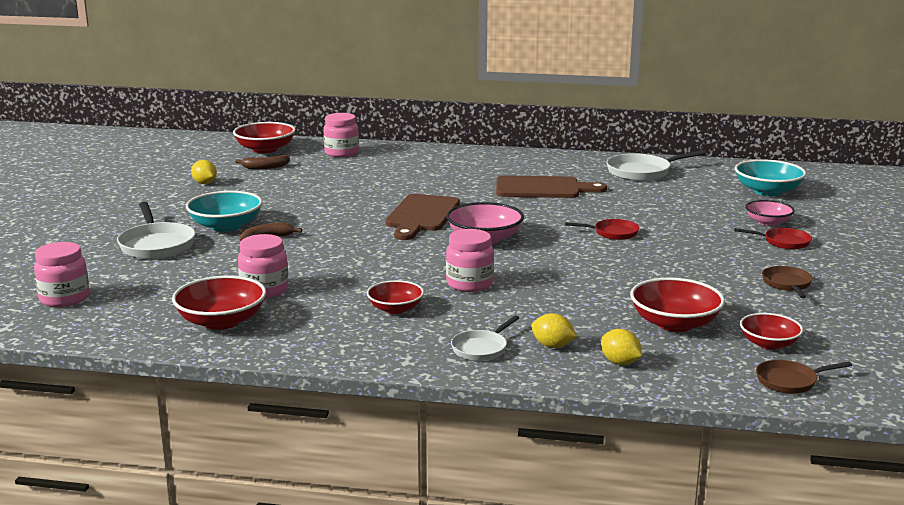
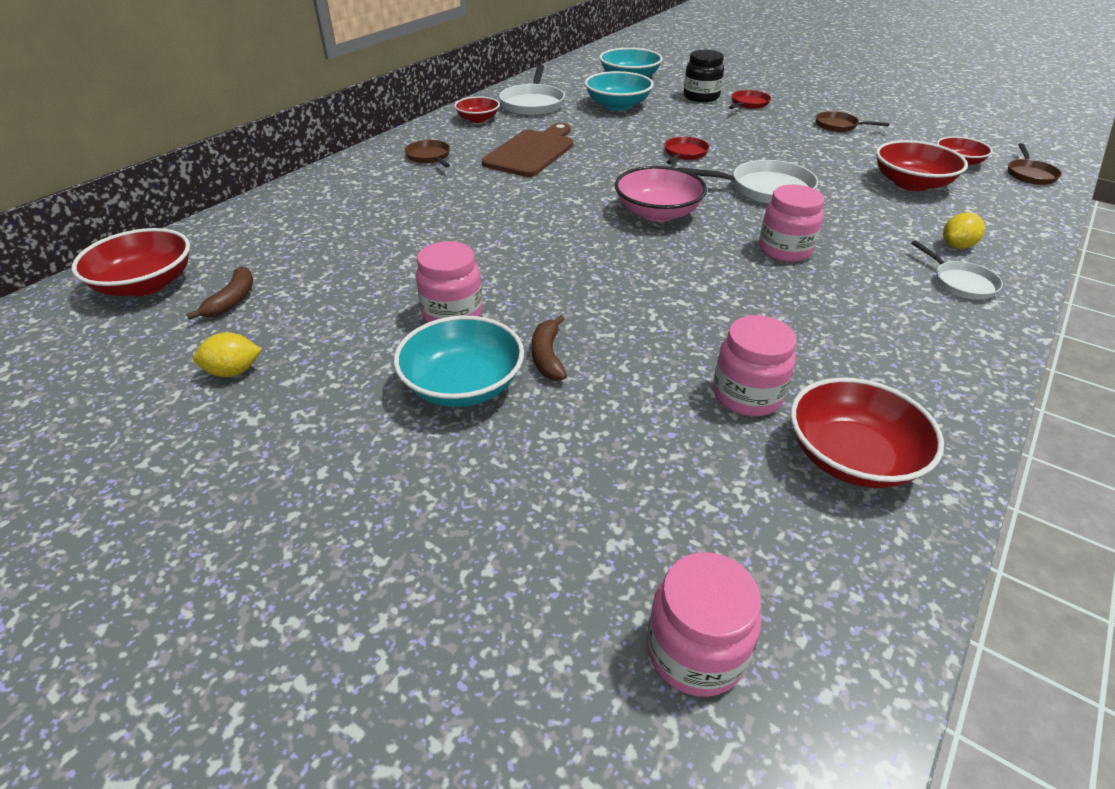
camera: 65 degrees left, 20 degrees up
(156, 245) = (491, 477): white pan -> white pan (765, 189)
(341, 153) = (255, 230): pink jar -> pink jar (452, 313)
(395, 309) = (842, 309): red bowl -> red bowl (478, 119)
(421, 215) = (555, 230): brown cutting board -> none
(492, 165) = (429, 157): none -> brown pan
(620, 362) = (995, 226): yellow lemon -> none
(688, 197) = (617, 105): none -> turquoise bowl
(768, 222) = (701, 97): pink bowl -> black jar

